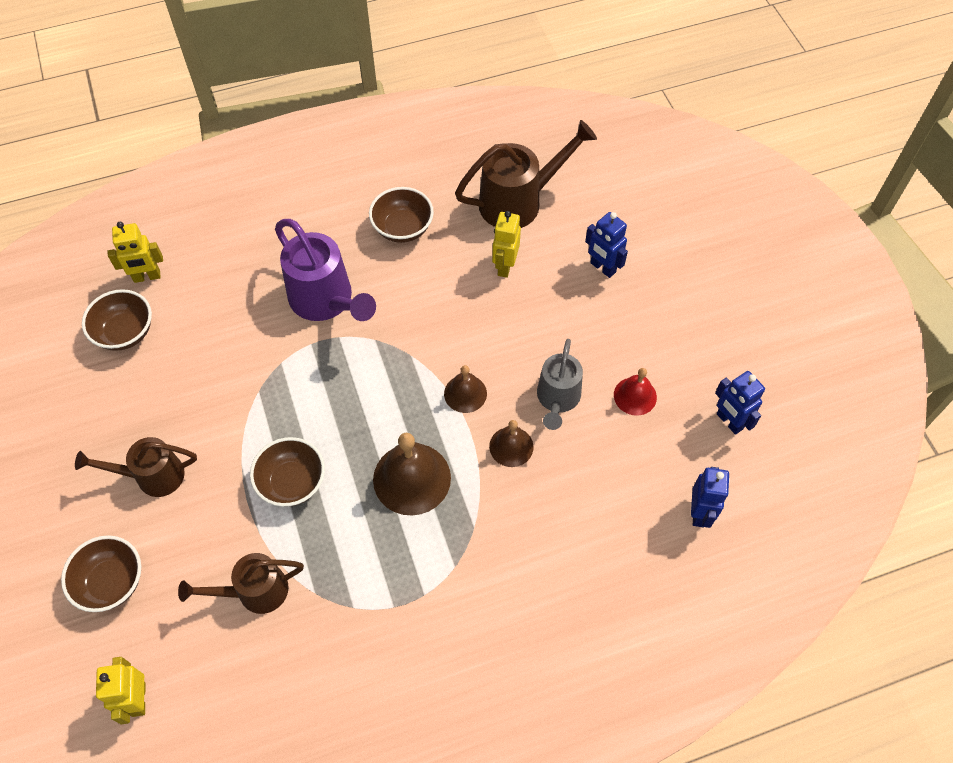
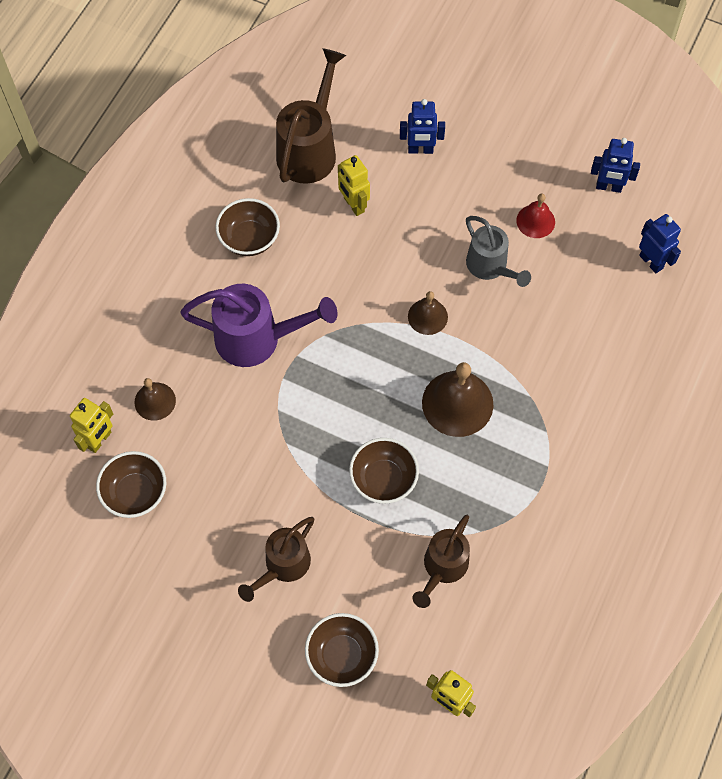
camera: 45 degrees left, 5 degrees up
(511, 446) = (496, 324): brown bell -> brown bell (155, 401)

